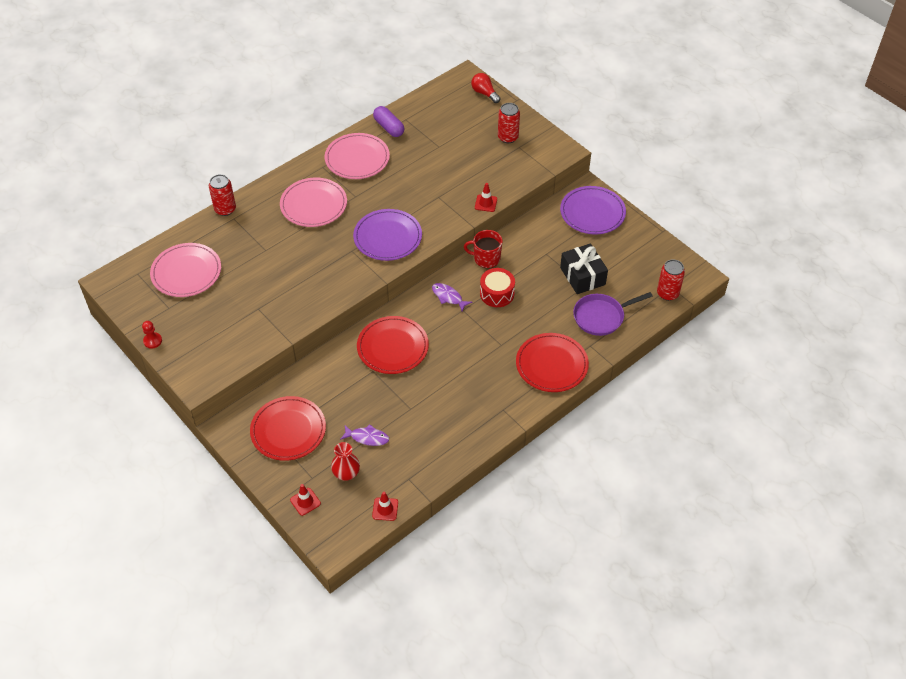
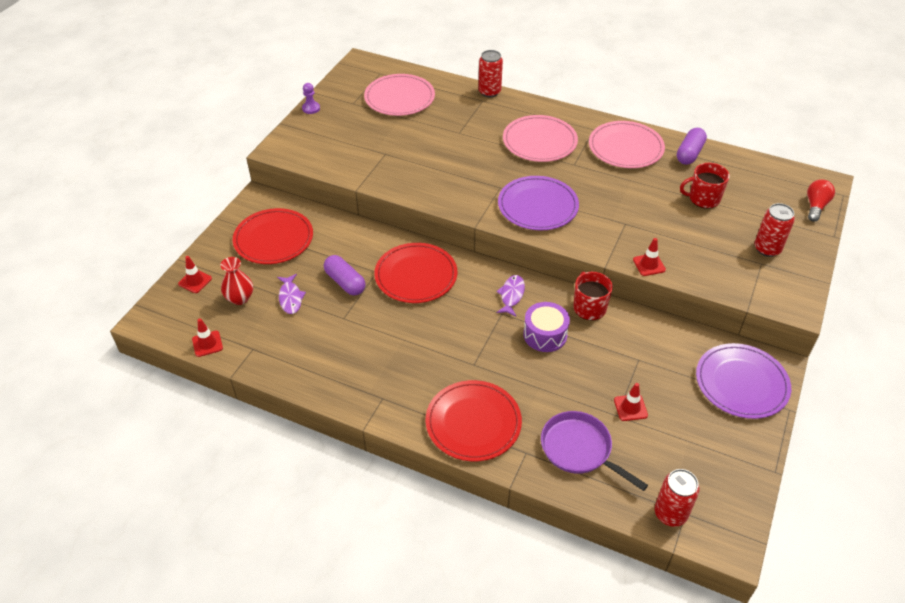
camera: 65 degrees right, 5 degrees down
(152, 341) = (311, 108): red pawn -> purple pawn
(372, 395) = (345, 282): none -> purple capsule
(440, 144) = (703, 199): none -> red mug
(497, 293) = (545, 335): red drum -> purple drum
(582, 276) = (630, 407): black gift -> red traffic cone

